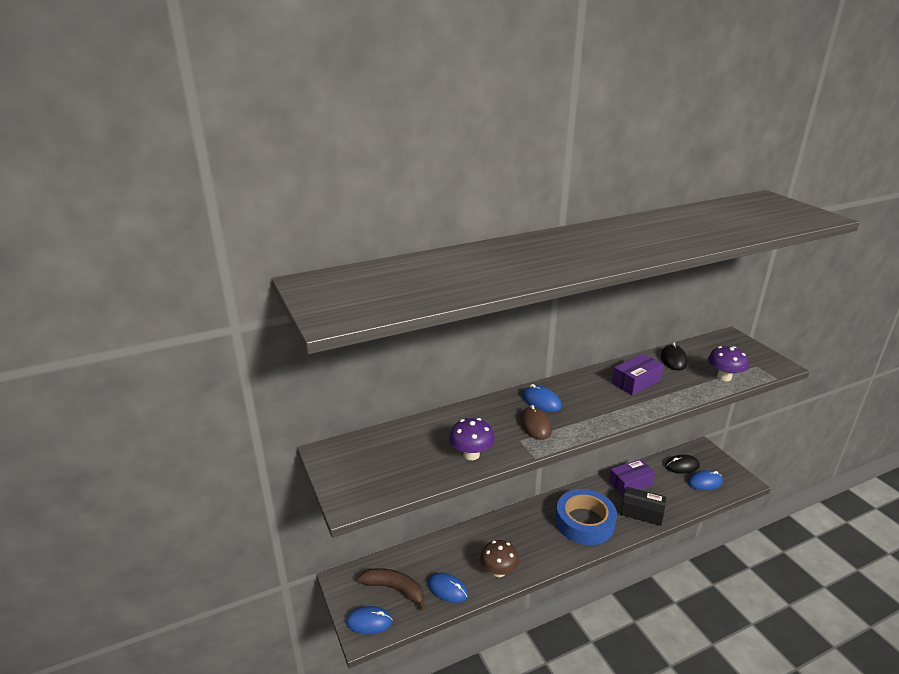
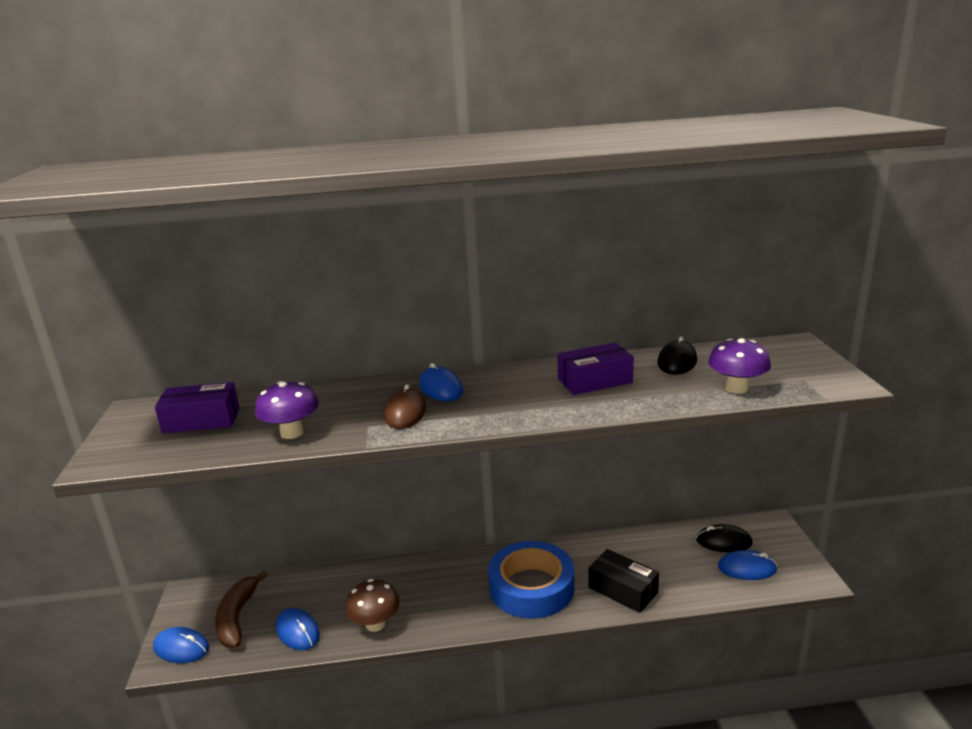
camera: 20 degrees right, 5 degrees down
(395, 589) = (237, 618): brown banana -> brown banana turned 135 degrees counterclockwise
(630, 483) = (630, 551): purple box -> purple box (201, 420)

